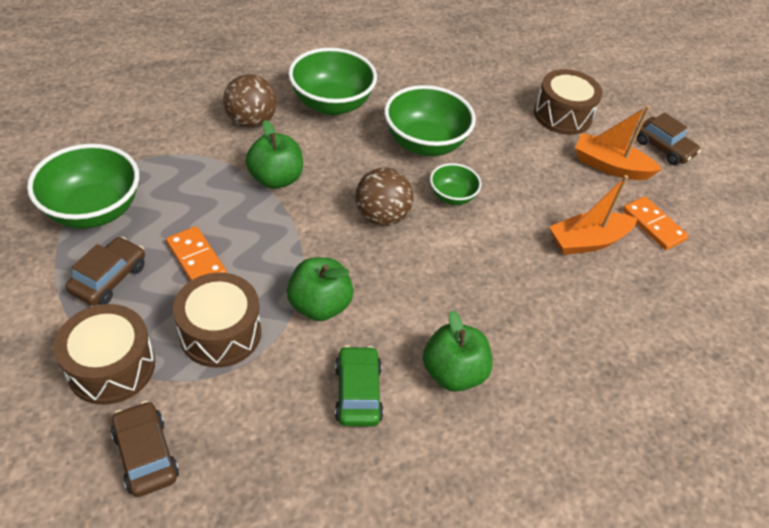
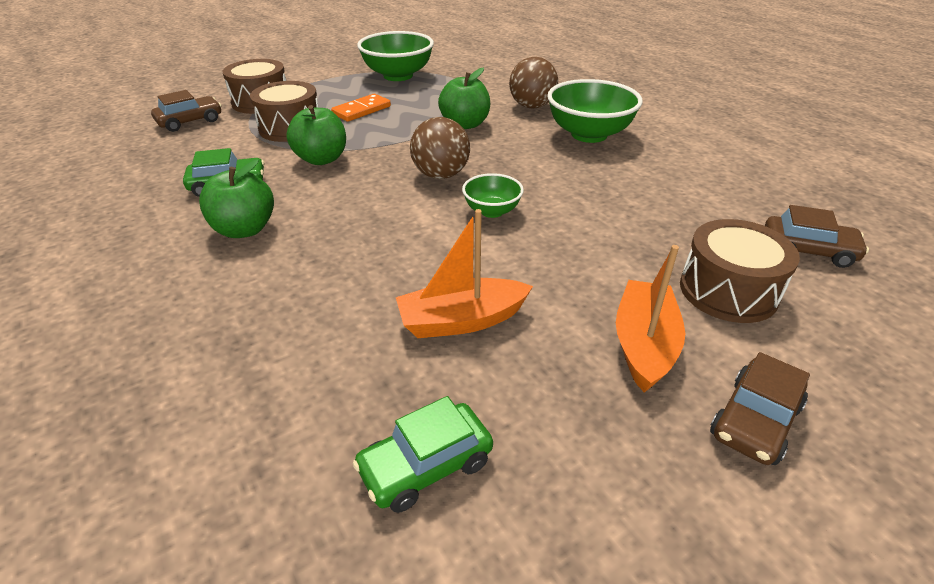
camera: 85 degrees right, 10 degrees down
(109, 278) = (336, 89): brown car -> brown car (808, 250)
(425, 144) = (569, 188): green bowl -> none
(587, 241) = (461, 320): orange boat -> orange boat turned 75 degrees counterclockwise
(653, 225) = (529, 397): orange domino -> none
(704, 278) = (426, 466): none -> green car

